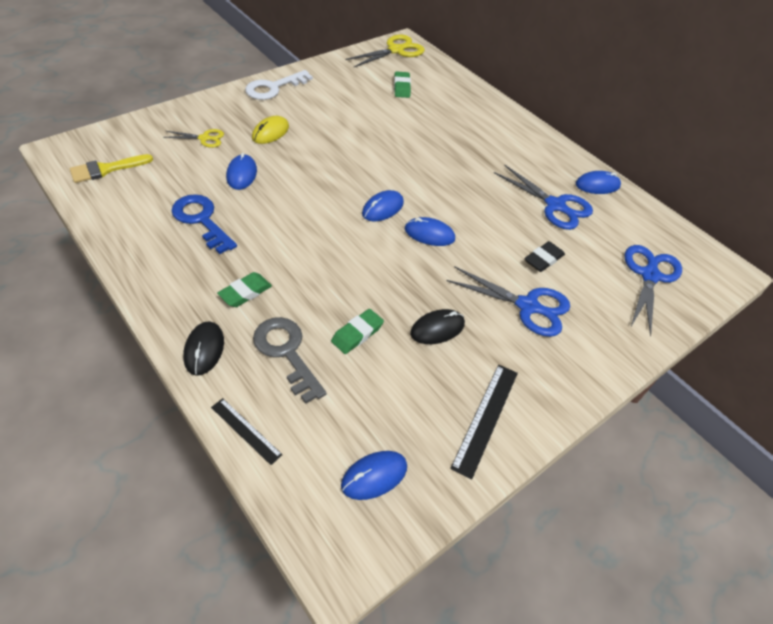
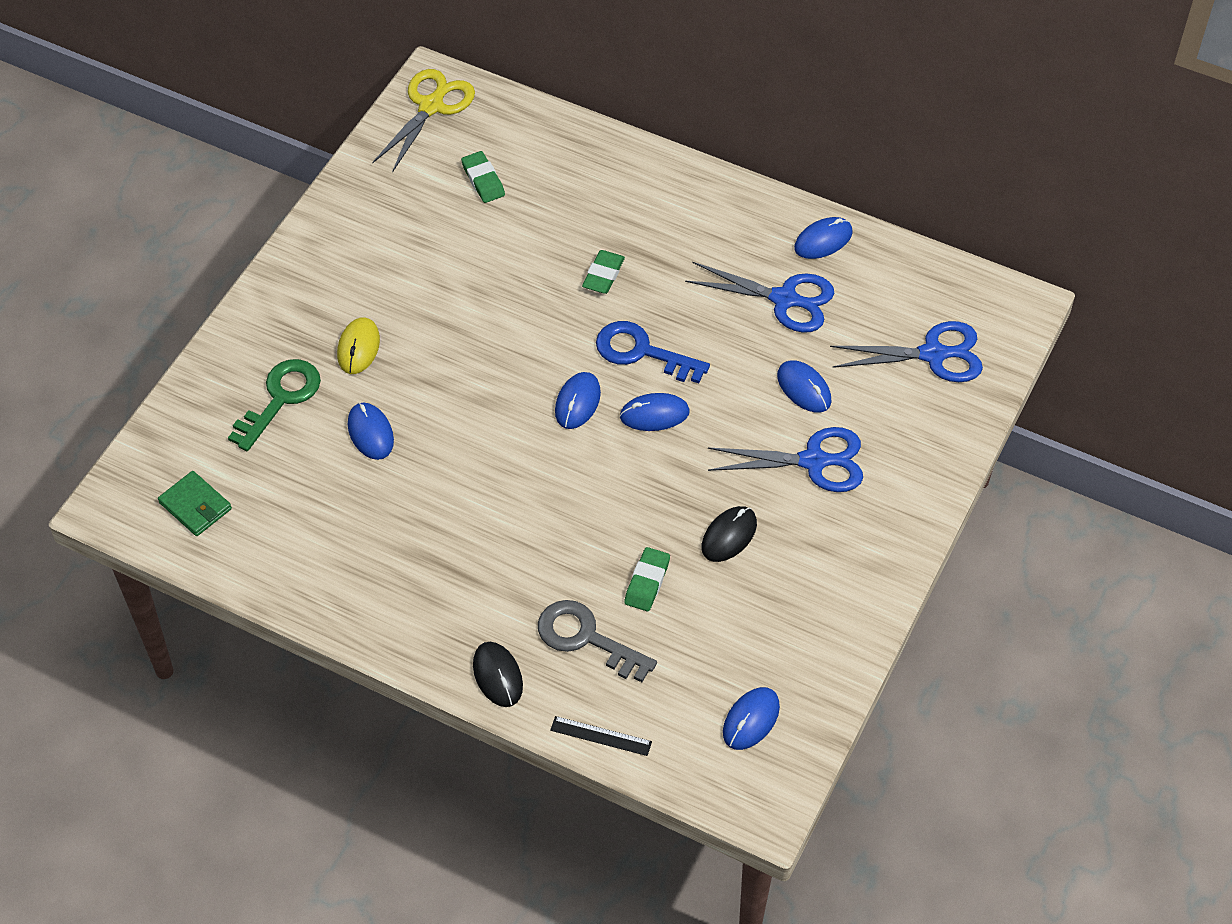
camera: 20 degrees left, 5 degrees up
(106, 169) = (195, 506): yellow brush -> green wallet
(201, 220) = (373, 522): blue key -> blue key (642, 352)
(204, 138) = (280, 399): yellow scissors -> green key
(245, 292) = (493, 591): green eraser -> green eraser (603, 275)
(274, 88) = (306, 265): white key -> none
(485, 418) = (828, 613): black ruler -> none
(543, 259) = (804, 388): black eraser -> blue mouse
(649, 275) = (933, 354): blue scissors -> blue scissors turned 90 degrees clockwise

